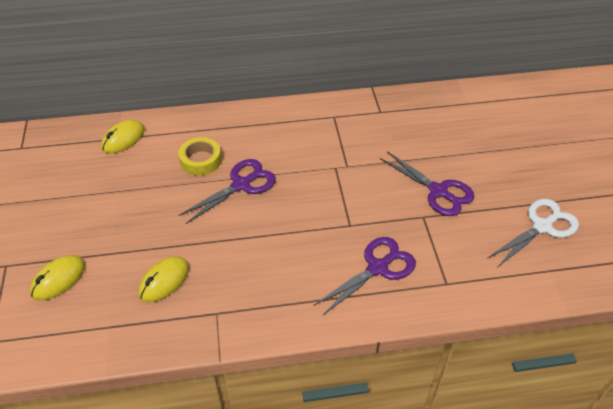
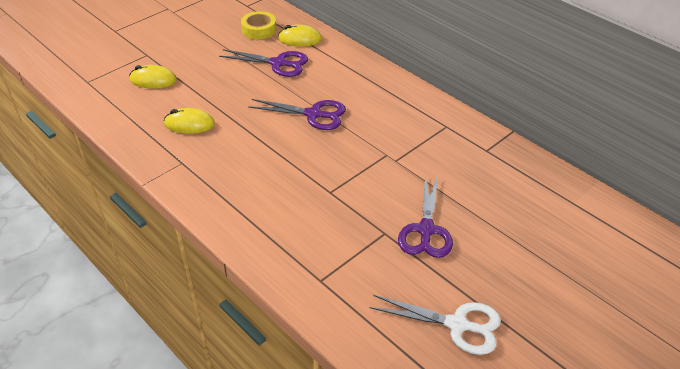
camera: 55 degrees right, 5 degrees down
(201, 160) = (317, 83): yellow tape -> yellow tape (259, 29)
(378, 268) = (299, 229): purple scissors -> purple scissors (278, 63)

